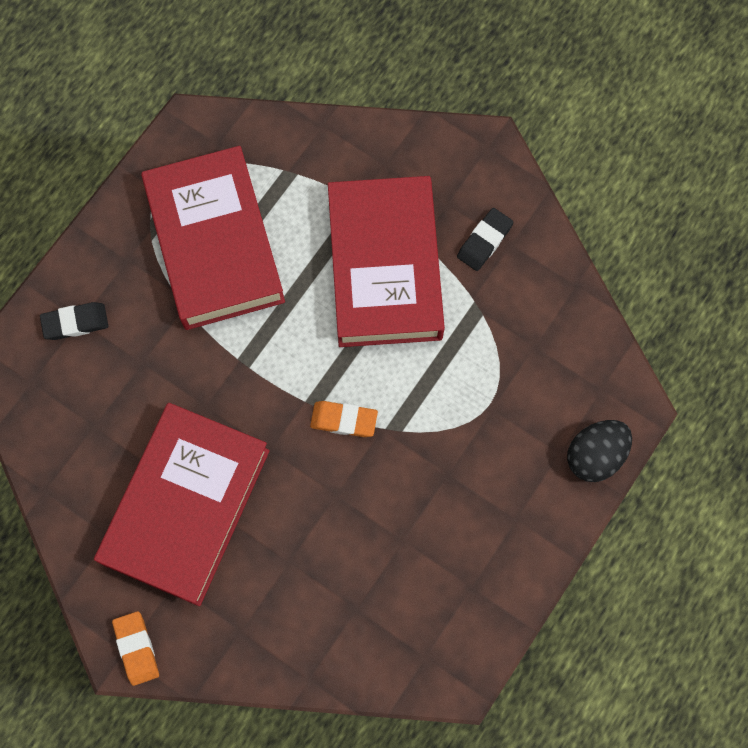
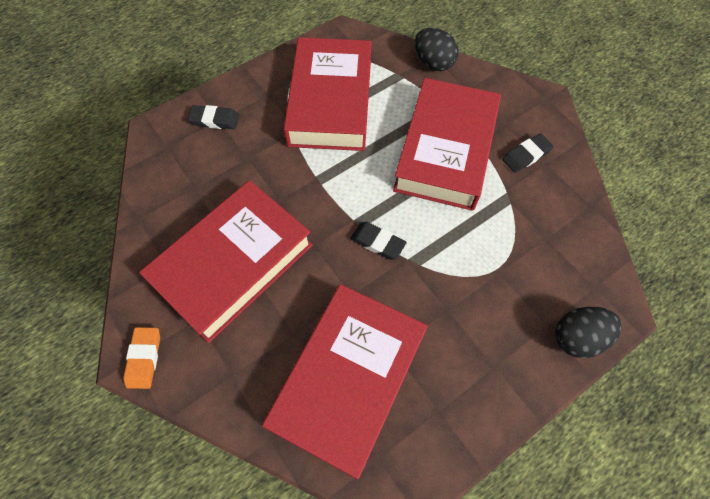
camera: 20 degrees right, 10 degrees down
(328, 137) = (433, 63): none -> black egg
(344, 420) = (377, 242): orange eraser -> black eraser
(367, 590) = (348, 380): none -> red book

